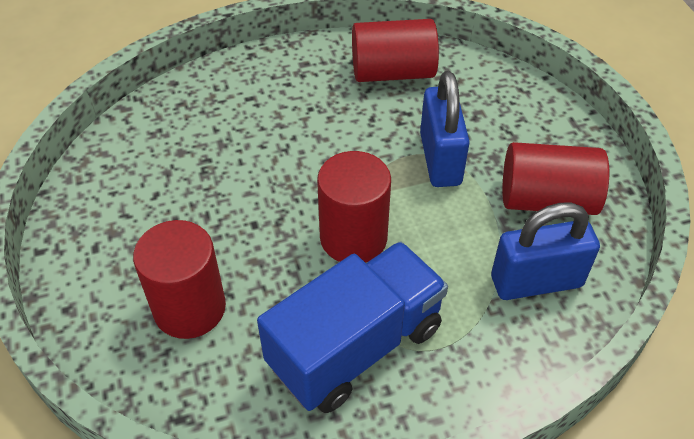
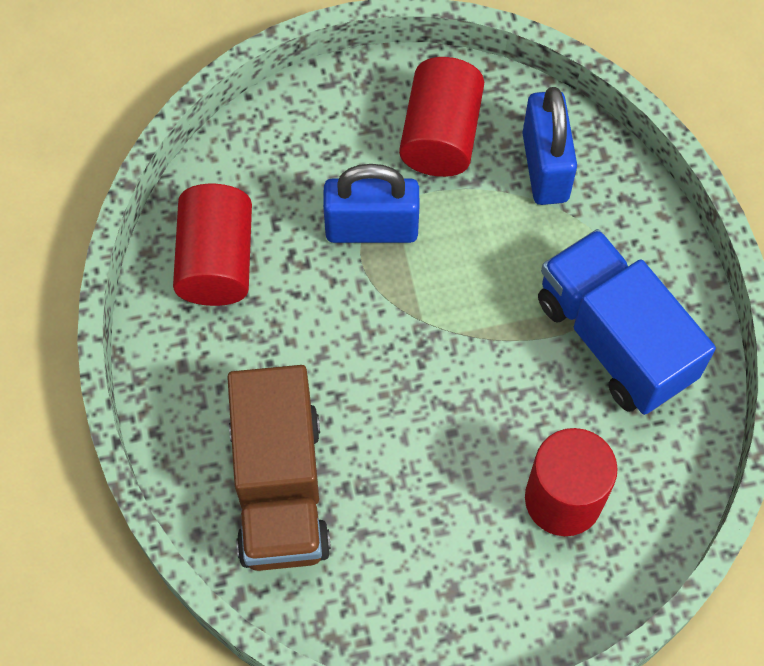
camera: 85 degrees left, 15 degrees up
(206, 122) = (280, 488): none -> brown truck
(353, 238) = (479, 330): red cylinder -> none

